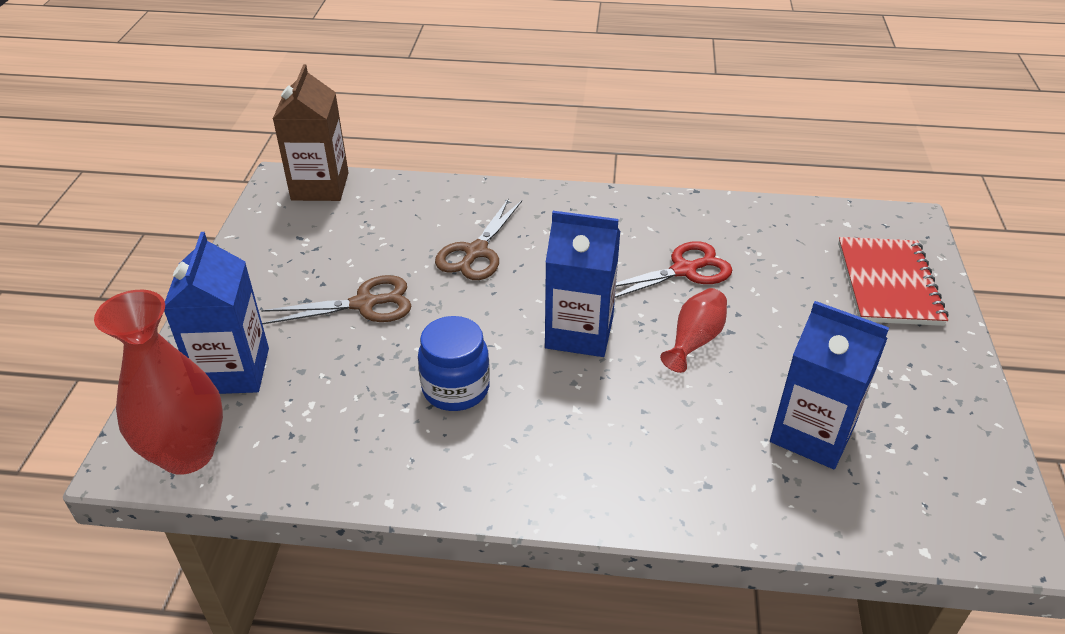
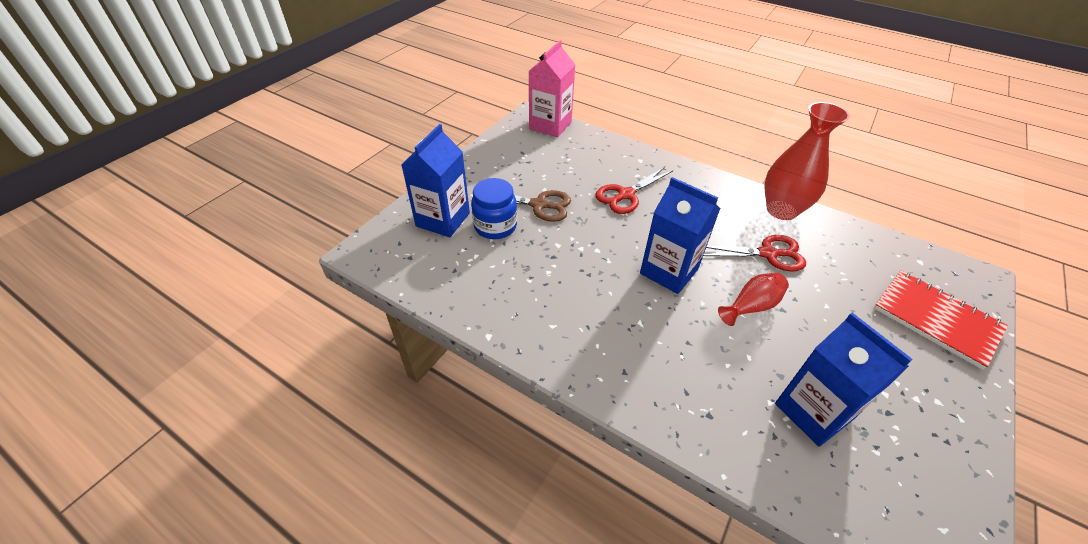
camera: 25 degrees right, 5 degrees up
(187, 453) = (393, 259): red vase -> red vase (781, 210)
(320, 186) = (550, 125): brown carton -> pink carton
(456, 389) = (567, 279): blue jar -> blue jar (495, 226)
(476, 252) = (626, 195): brown scissors -> red scissors
(888, 283) = (936, 319): red notebook -> red notebook turned 75 degrees counterclockwise

